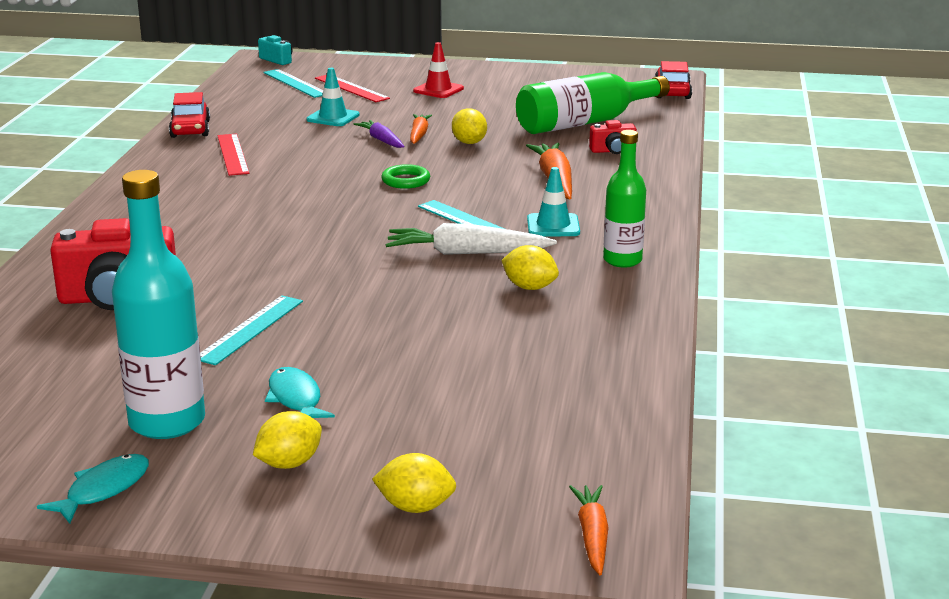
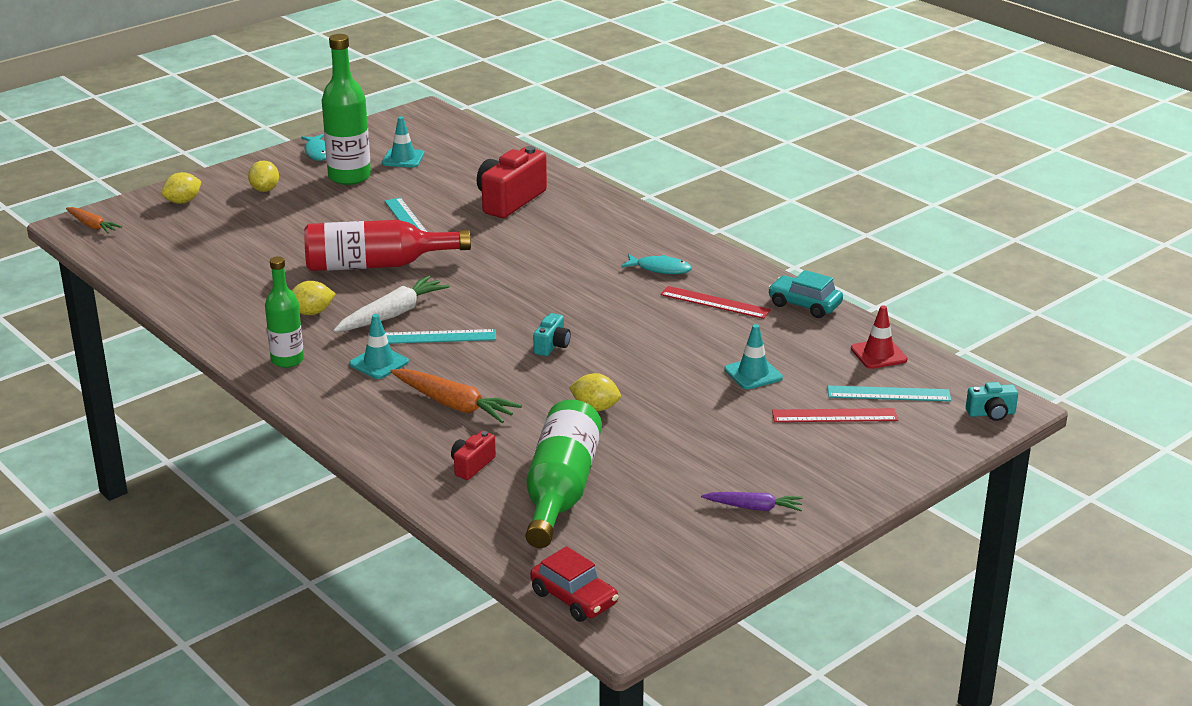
camera: 130 degrees right, 5 degrees up
(56, 413) = (403, 158): none -> turquoise traffic cone
(167, 422) = (349, 177): turquoise bottle -> green bottle
(190, 129) = (804, 305): red car -> turquoise car
(295, 399) = (315, 208): turquoise fish -> turquoise fish (660, 269)
(381, 140) = (659, 372): purple carrot -> purple carrot (754, 508)
(383, 300) = (376, 265): none -> red bottle
(406, 181) = (552, 346): green ring -> turquoise camera
(419, 135) = (649, 394): orange carrot -> none
(438, 90) = (769, 459): red traffic cone -> red traffic cone (878, 354)

